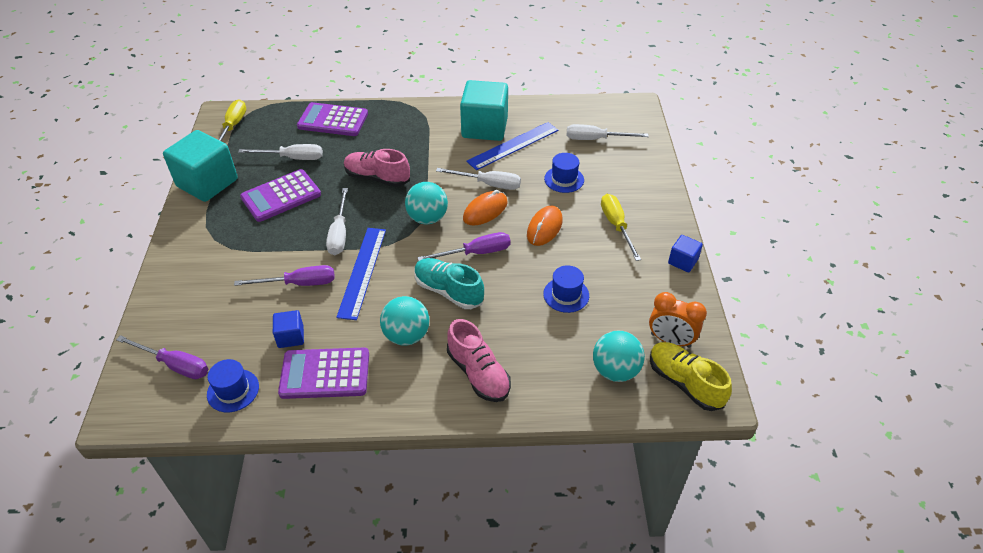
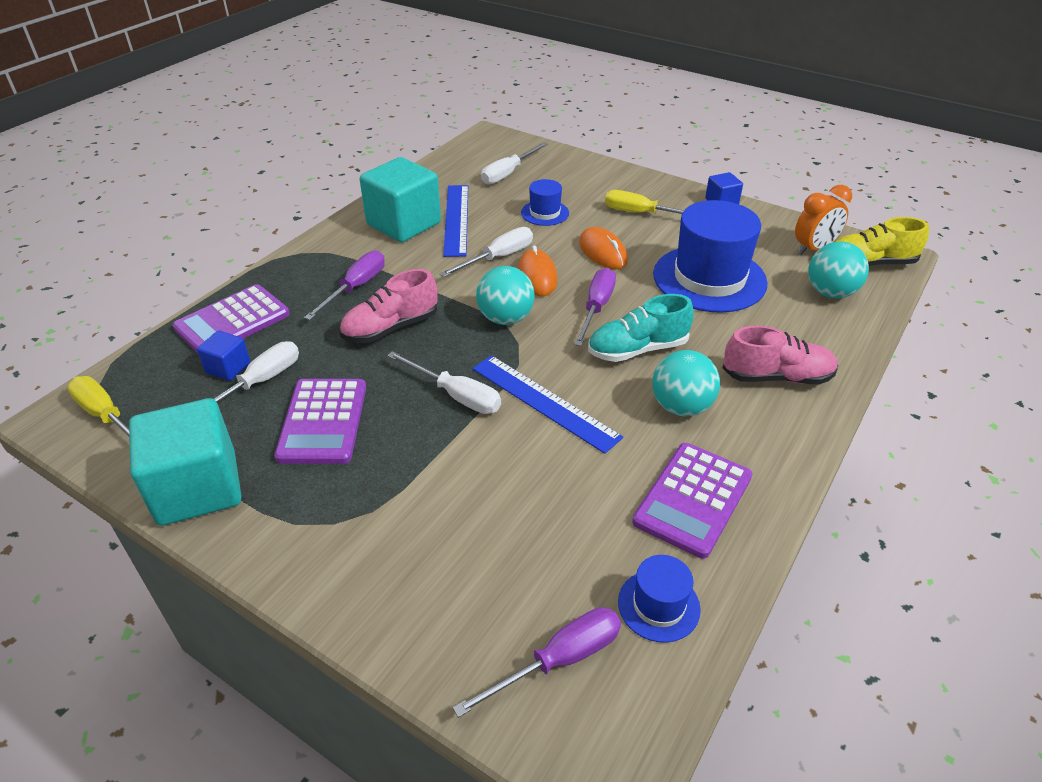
camera: 55 degrees left, 5 degrees down
(290, 337) = (603, 509): blue cube -> blue cube (228, 368)
(299, 283) = (512, 465): purple screwdriver -> purple screwdriver (356, 288)
(566, 295) = (709, 278): blue hat -> blue hat, size x2.09

